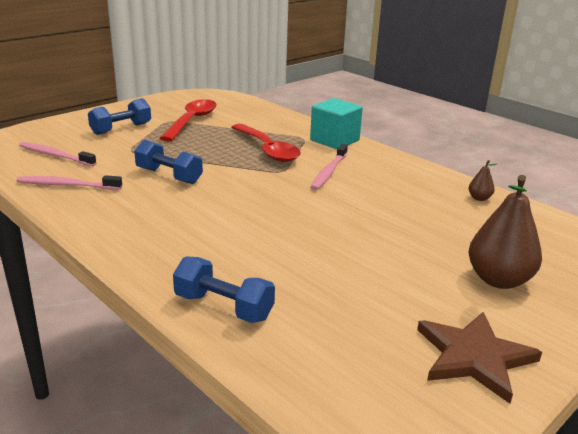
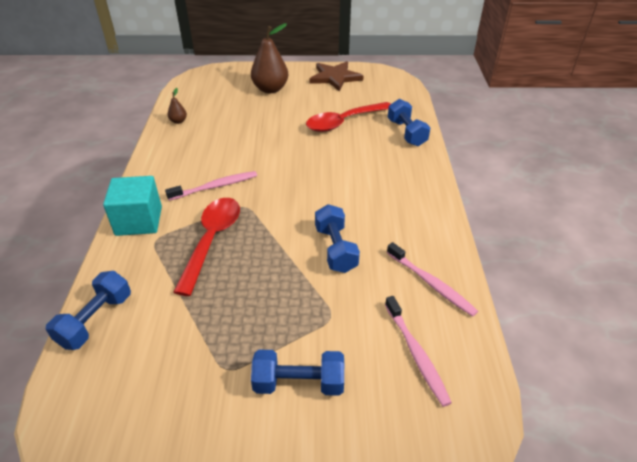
camera: 135 degrees left, 15 degrees up
(192, 121) = (201, 350): red spoon -> red spoon (343, 122)
(265, 111) = (96, 320): none -> blue dumbbell

